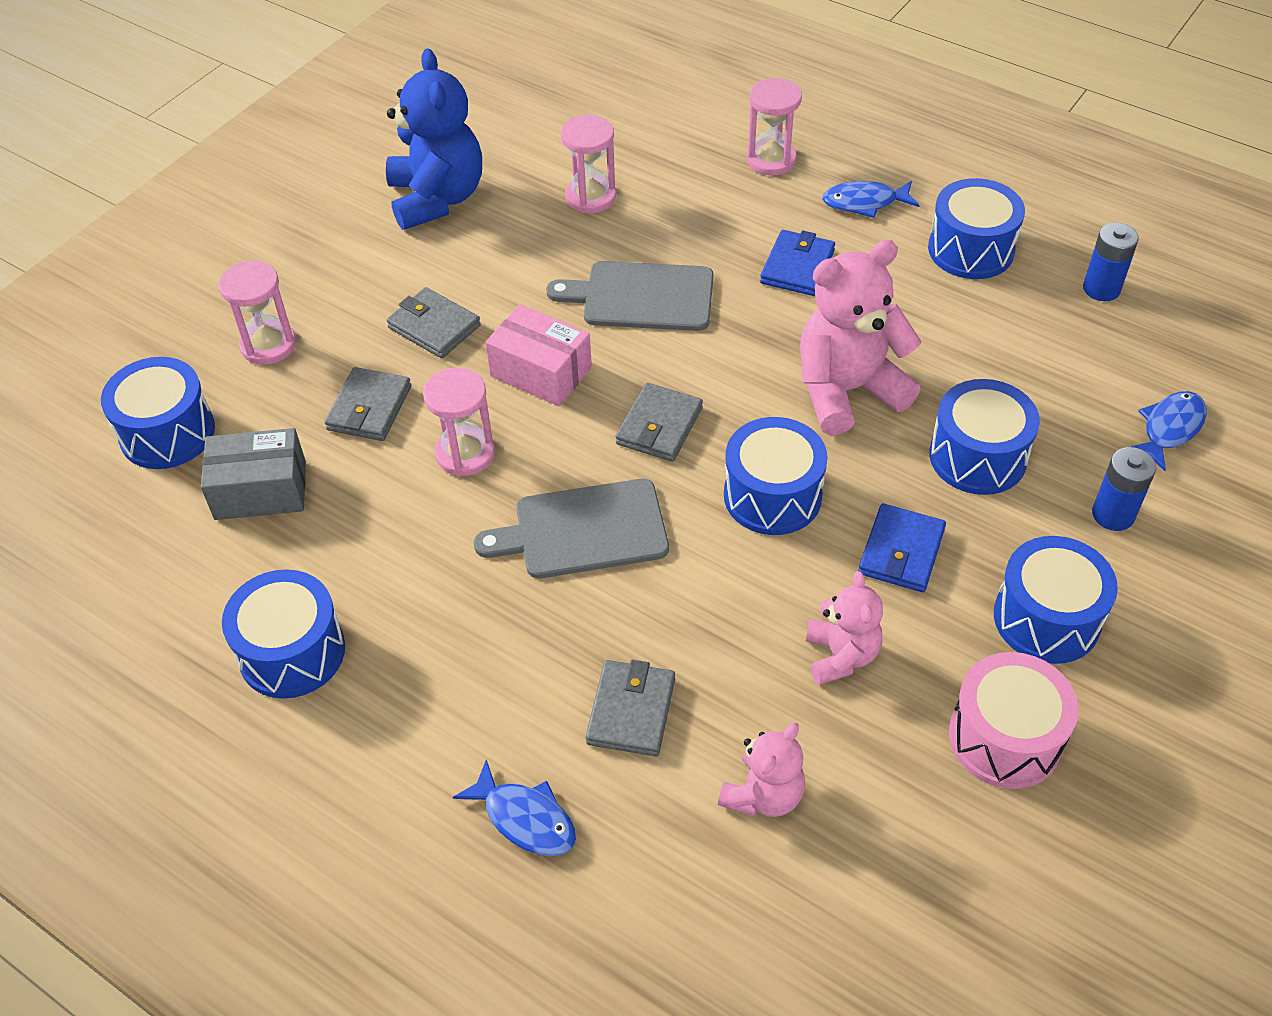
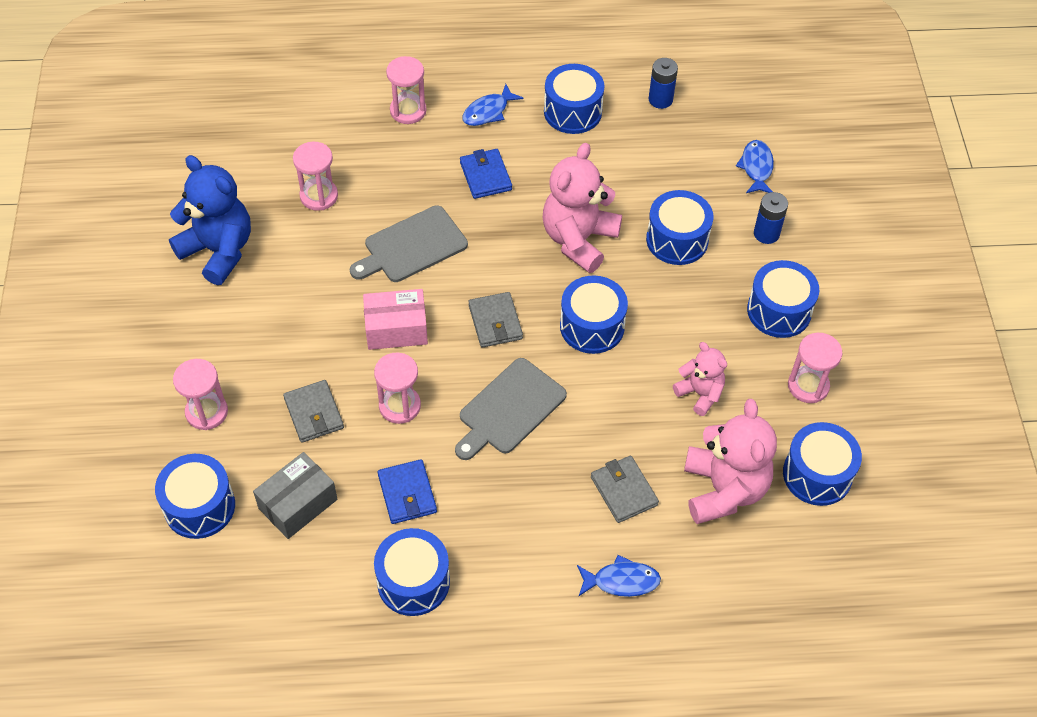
camera: 40 degrees left, 5 degrees up
(434, 327) = (302, 338): grey wallet -> none
(763, 795) = (723, 489): pink teddy bear -> pink teddy bear, size x1.77
(901, 552) = (683, 318): blue wallet -> blue wallet (407, 494)
(915, 862) = (817, 474): none -> blue drum
(1005, 738) = (808, 386): pink drum -> pink hourglass

